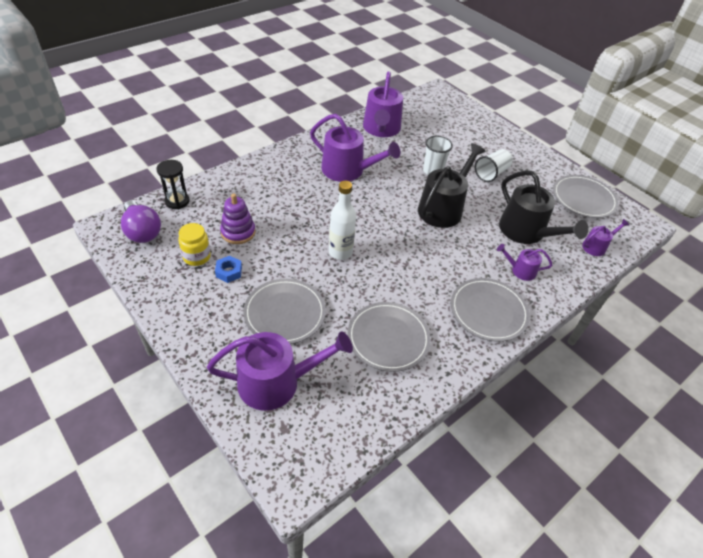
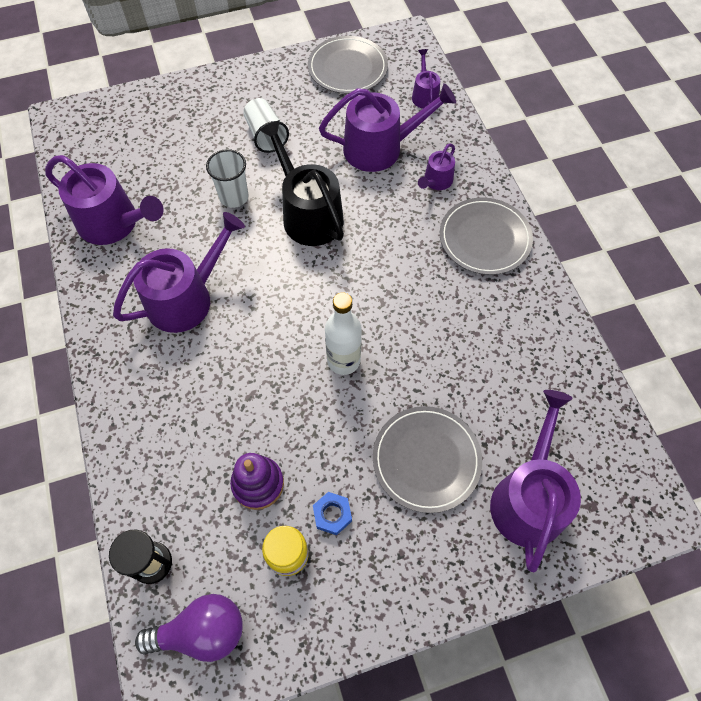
camera: 65 degrees left, 15 degrees up
(388, 338) = (495, 354): grey plate -> none
(526, 232) = (380, 148): black watering can -> purple watering can

